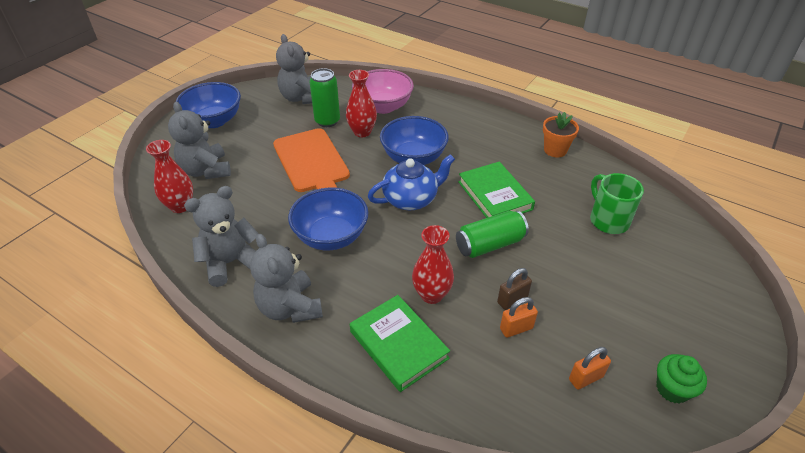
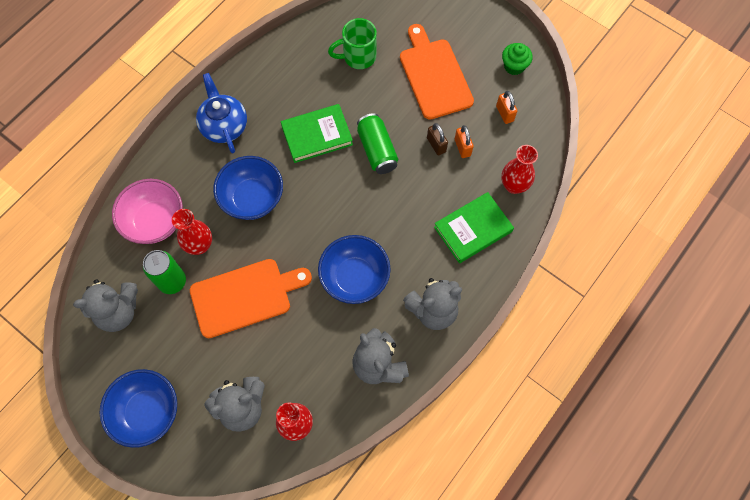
camera: 85 degrees left, 25 degrees up
(411, 199) = (313, 206): blue teapot -> blue teapot (224, 125)
(431, 295) = (427, 201): red vase -> red vase (514, 185)
(555, 150) = (260, 72): orange flower pot -> none
(614, 293) = (434, 75): none -> orange cutting board

